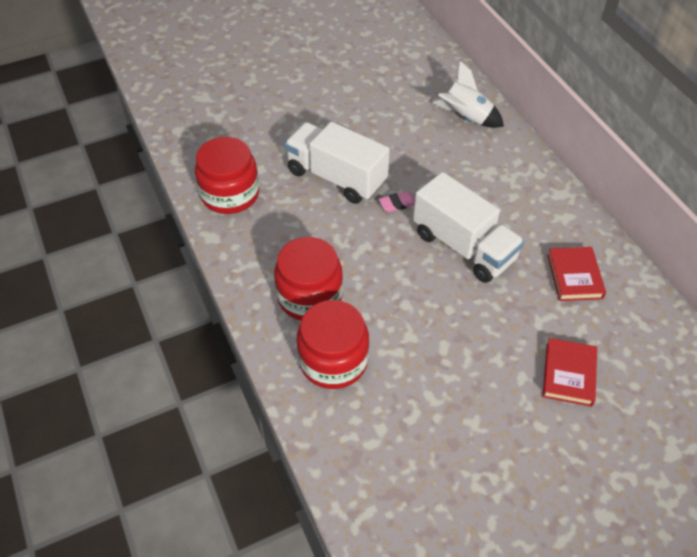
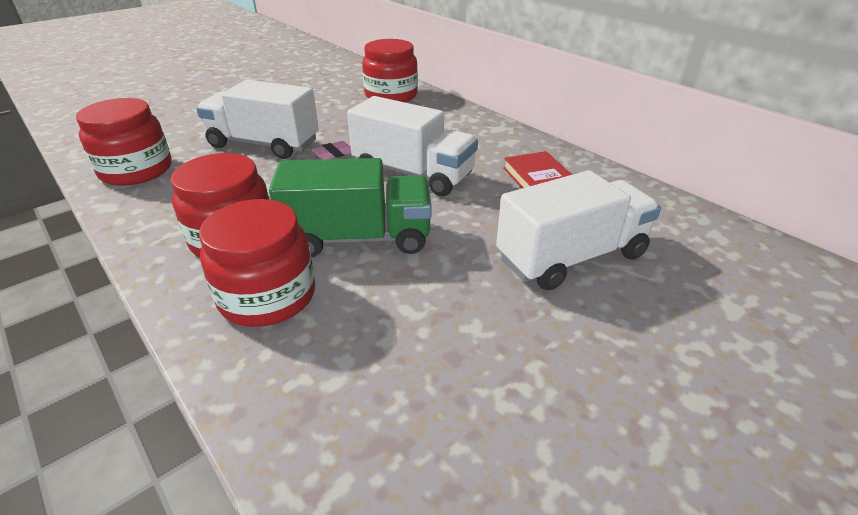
camera: 15 degrees left, 15 degrees down
(405, 316) = (358, 238): none -> green truck
(465, 117) = (391, 95): white rocket -> red jar
(568, 374) = (571, 257): red book -> white truck

